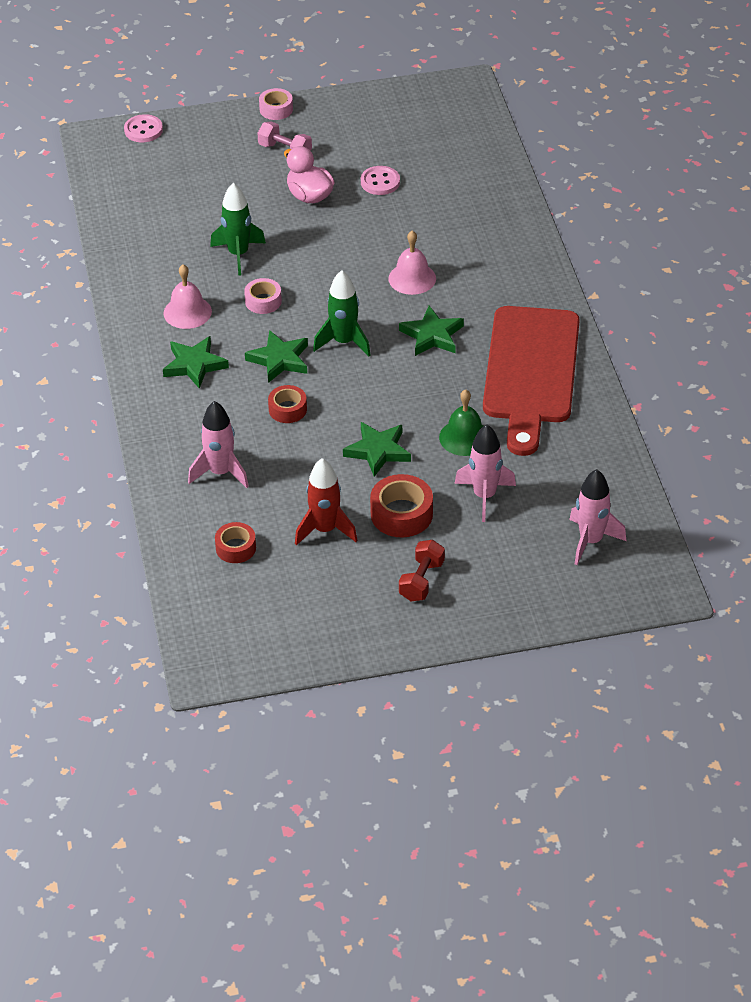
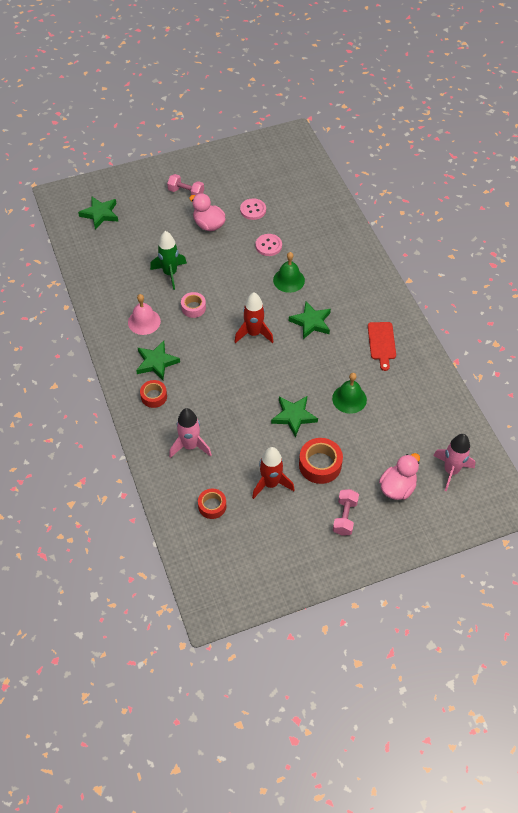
camera: 10 degrees left, 10 degrees up
(143, 130) = (89, 186): pink button -> pink button (268, 246)
(276, 109) = (174, 163): pink tape -> none
(279, 360) = (213, 352): green star -> green star (100, 214)
(287, 409) = (226, 390): red tape -> red tape (154, 396)
(344, 342) = (254, 333): green rocket -> red rocket
(412, 278) = (289, 280): pink bell -> green bell
(421, 581) = (345, 517): red dumbbell -> pink dumbbell
(484, 496) = (372, 444): pink rocket -> none
(506, 553) = (397, 487): none -> pink duck
(530, 372) = (381, 343): red cutting board -> red cutting board, size x0.43

